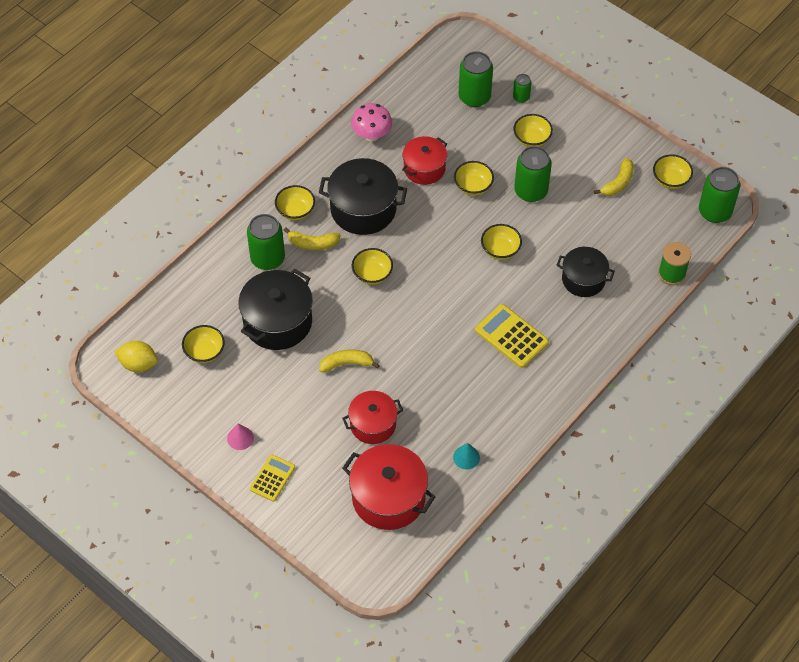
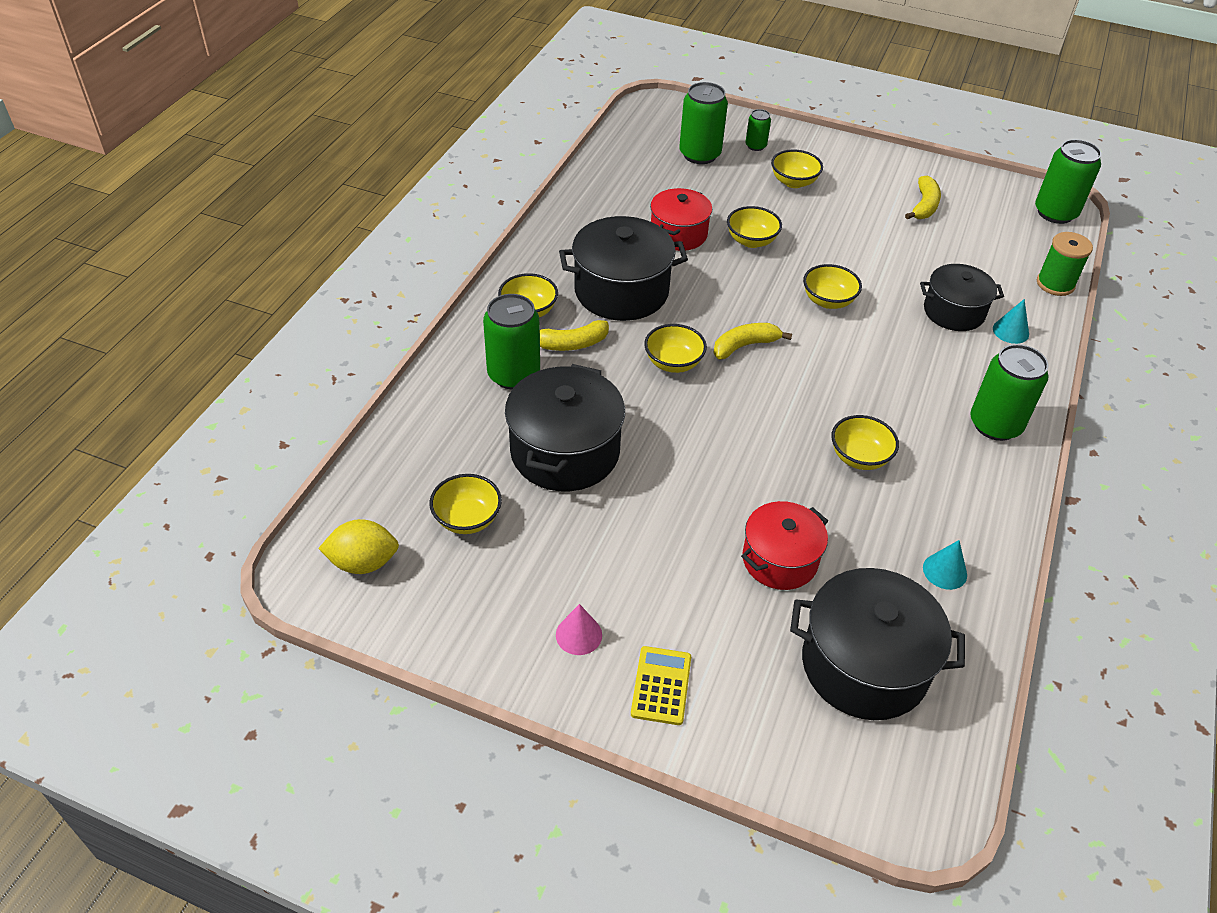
camera: 20 degrees left, 10 degrees down
(346, 364) = (696, 484): yellow banana -> yellow banana (744, 346)
(371, 135) = (592, 212): pink mushroom -> none
(388, 497) = (864, 665): red pot -> black pot
(511, 336) = (906, 396): yellow calculator -> none
(531, 191) = (826, 232): green can -> green can (995, 425)
(614, 304) = (1010, 331): none -> turquoise cone
(670, 180) = (982, 192): yellow bowl -> yellow bowl (859, 457)

